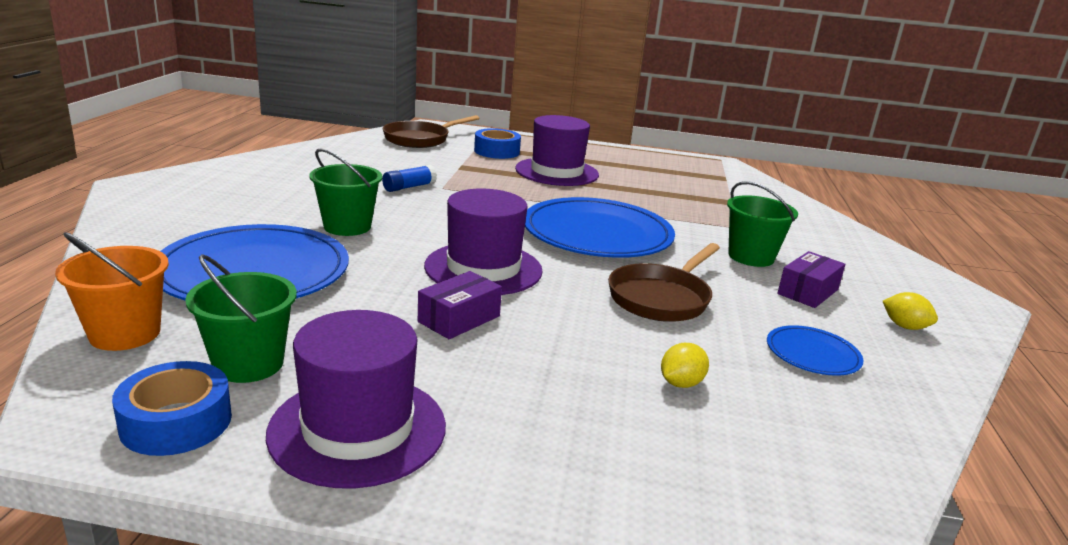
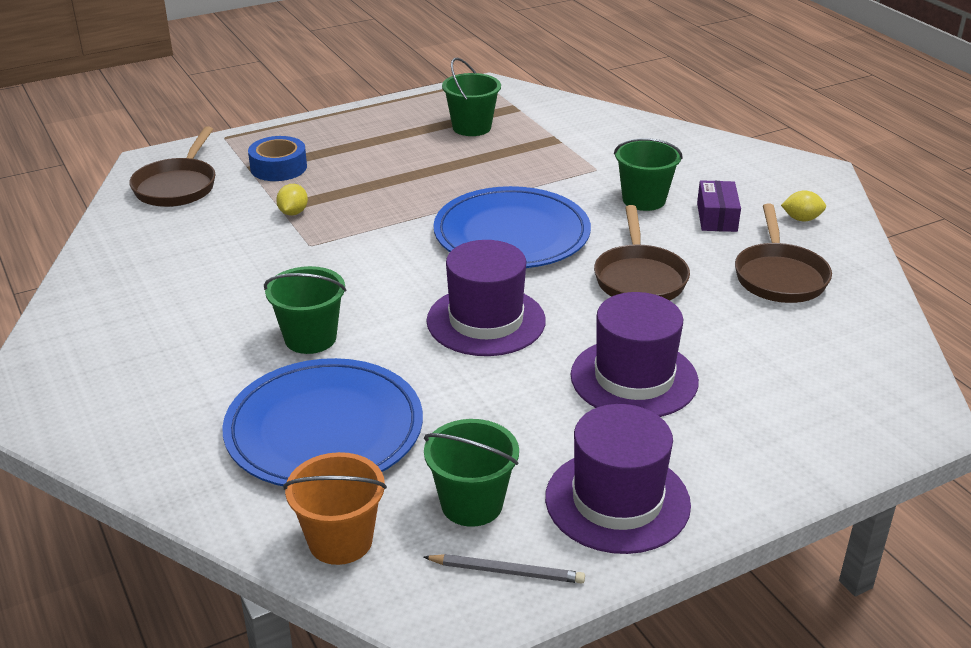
camera: 35 degrees left, 10 degrees up
(176, 422) = (507, 571): blue tape -> grey pencil
(409, 187) = (280, 260): blue glue stick -> none
(459, 319) = (542, 379): purple box -> none
(557, 172) = (373, 170): purple hat -> purple hat (634, 378)
(670, 176) = (471, 127): none -> green bucket
(681, 383) = (739, 347): yellow lemon -> yellow lemon (293, 212)
(812, 354) = (779, 276): blue plate -> brown pan

